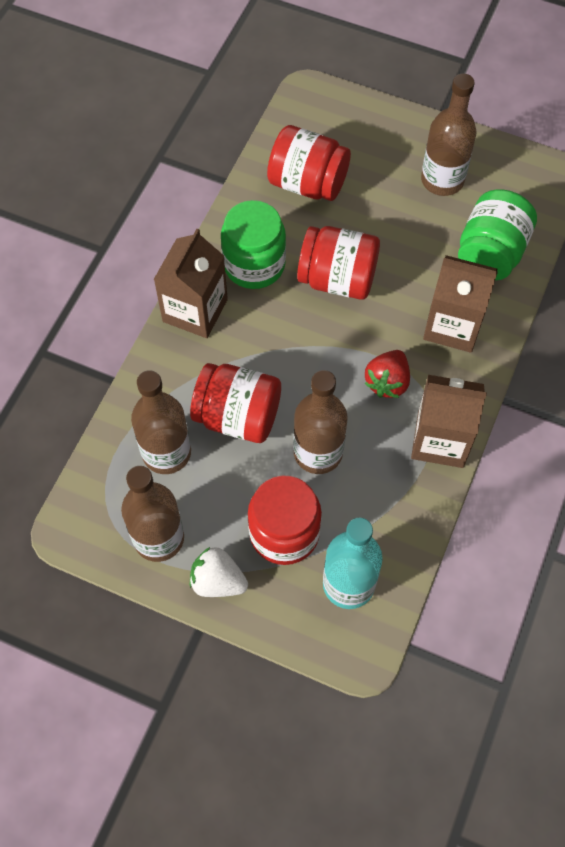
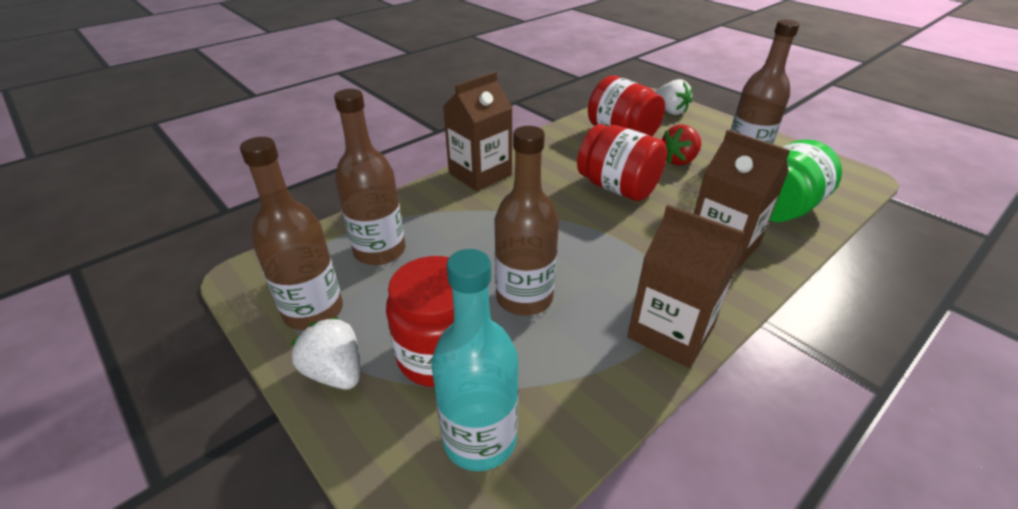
camera: 25 degrees right, 25 degrees down
(238, 416) = (464, 246): red jar -> none
(254, 264) = (548, 162): green jar -> none
(343, 118) = (670, 111): none -> white strawberry
(387, 382) = (630, 266): red strawberry -> red strawberry (679, 160)

